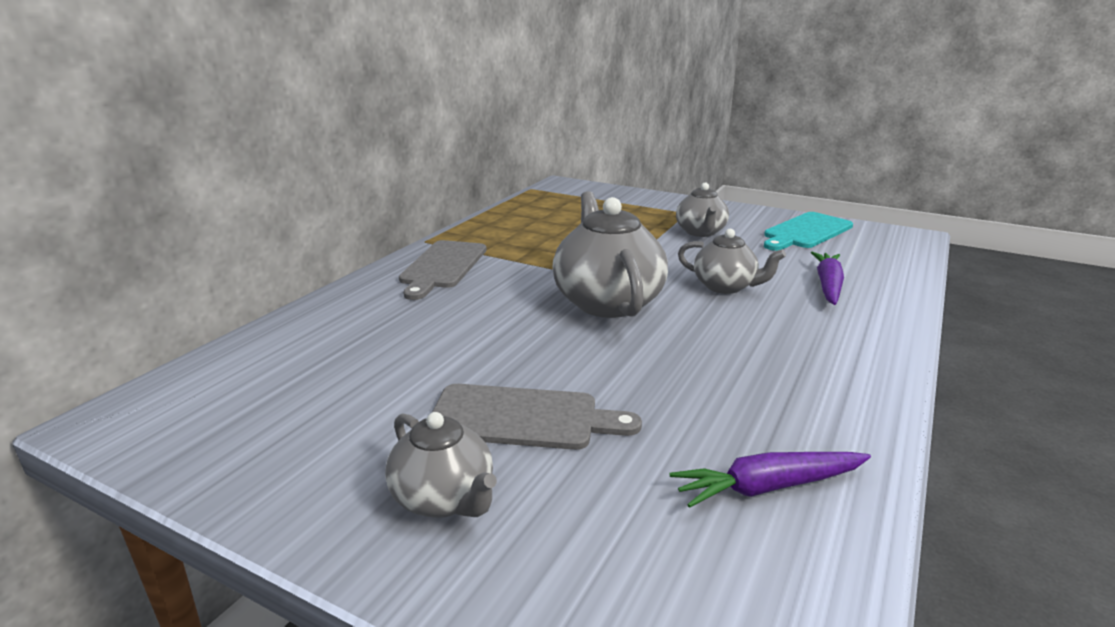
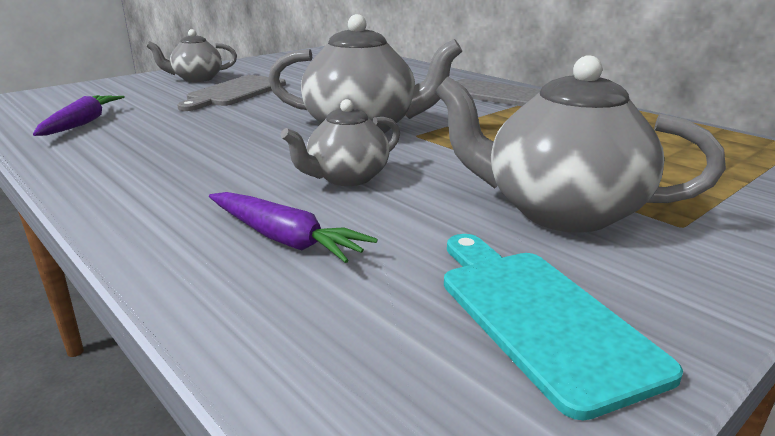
camera: 110 degrees right, 0 degrees up
(700, 232) = (560, 211): grey teapot -> grey teapot, size x1.71

